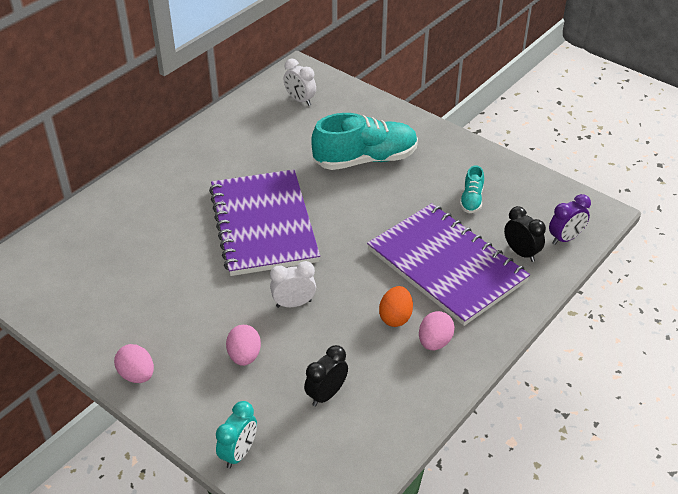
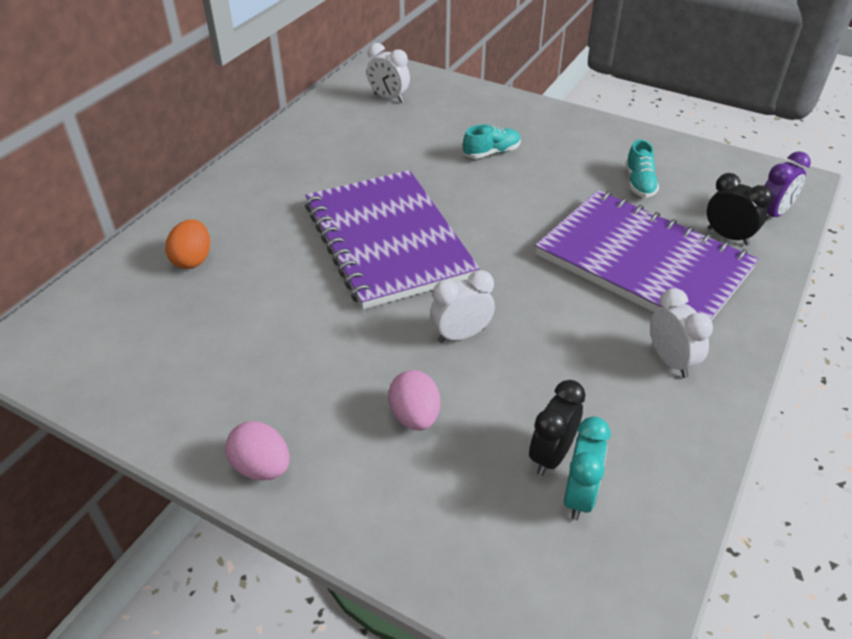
camera: 10 degrees left, 0 degrees up
(239, 453) = (451, 567): turquoise clock -> turquoise clock (579, 496)
(365, 159) = (491, 153): turquoise shoe -> turquoise shoe, size x0.47
(395, 317) = (605, 335): orange egg -> orange egg (193, 260)
(434, 342) = (670, 361): pink egg -> white clock

